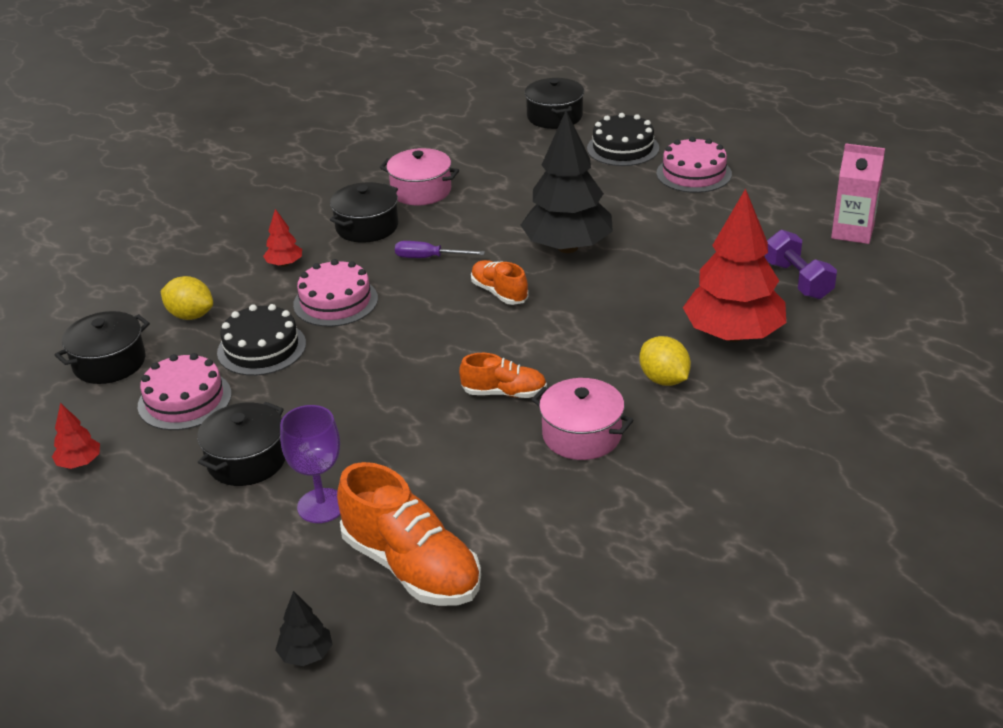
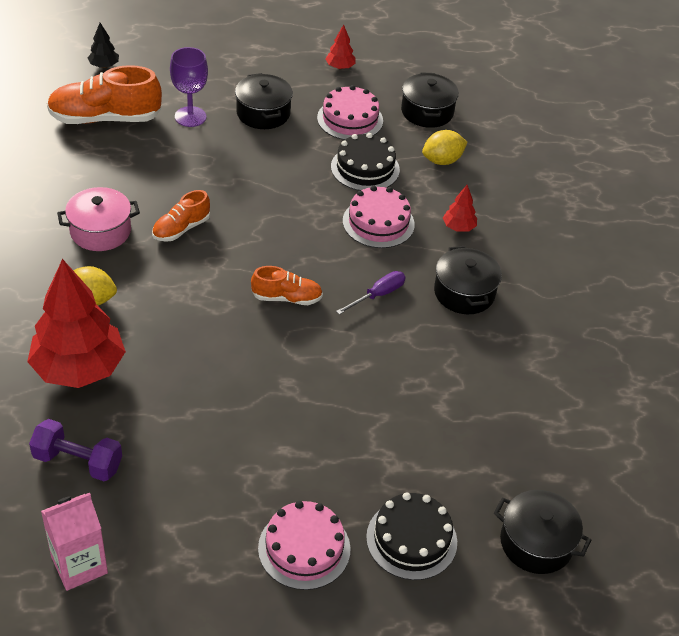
camera: 125 degrees right, 10 degrees up
(421, 191) = (488, 355): pink pot -> none
(567, 247) = (296, 373): black tree -> none

